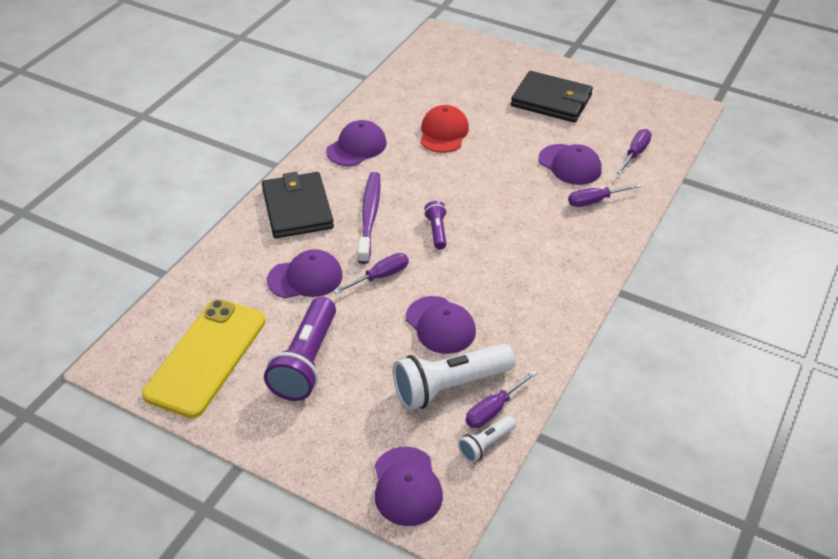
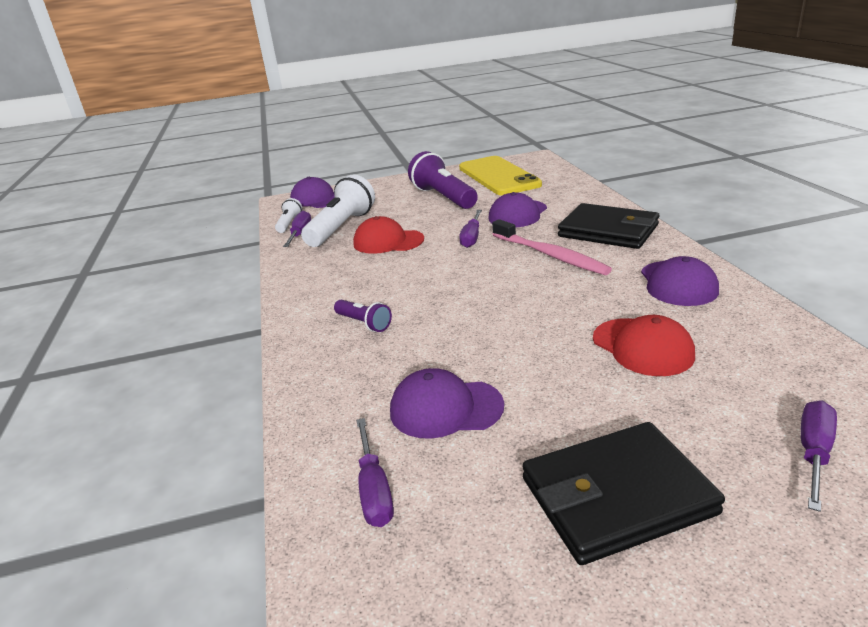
camera: 140 degrees right, 15 degrees down
(369, 216) = (550, 255): purple toothbrush -> pink toothbrush
(437, 231) = (481, 276): purple flashlight -> purple flashlight (364, 323)
(440, 325) = (388, 241): purple cap -> red cap
(595, 201) = (364, 385): purple screwdriver -> purple screwdriver (814, 452)

